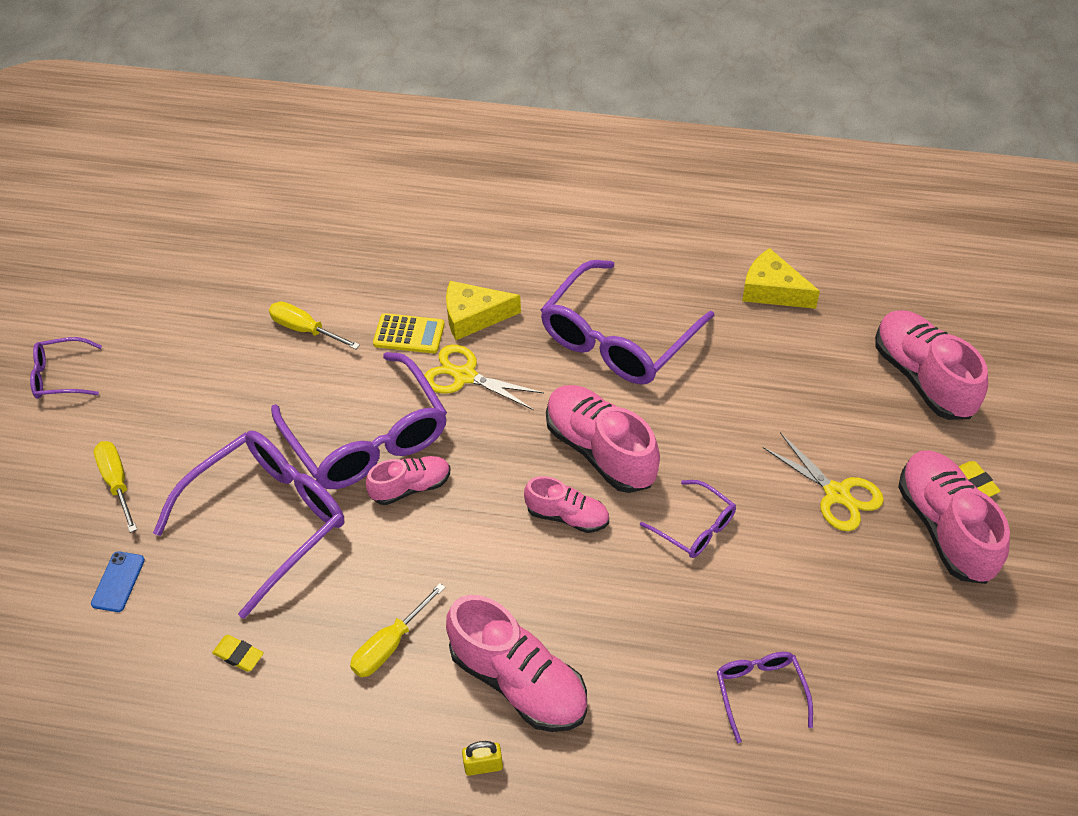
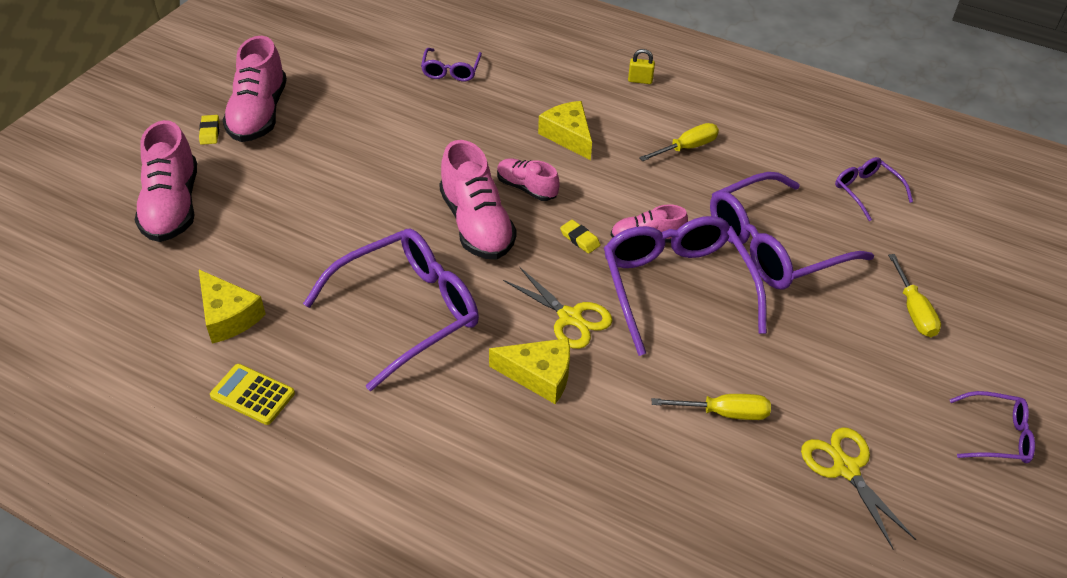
camera: 165 degrees left, 5 degrees down
(118, 582) = (899, 234): blue phone -> none
(238, 655) = (799, 168): yellow eraser -> yellow eraser (580, 239)
(305, 330) = (723, 413): yellow screwdriver -> yellow screwdriver turned 45 degrees counterclockwise
(409, 334) = (613, 376): yellow calculator -> yellow calculator (252, 395)
(518, 681) = (603, 110): pink shoe -> none
(549, 616) = (568, 136): none -> yellow cheese
(695, 527) = (434, 157): purple glasses -> purple glasses (866, 191)
(837, 494) = (315, 150): yellow scissors -> yellow scissors (845, 468)

